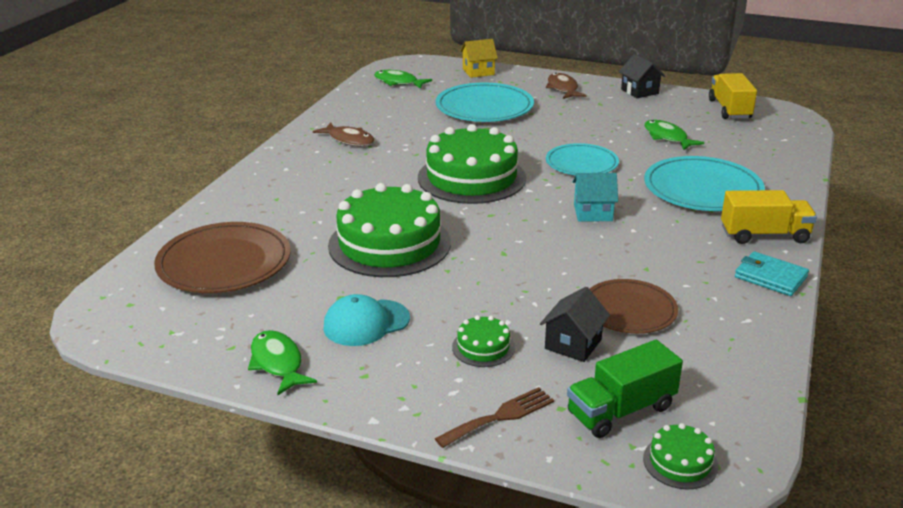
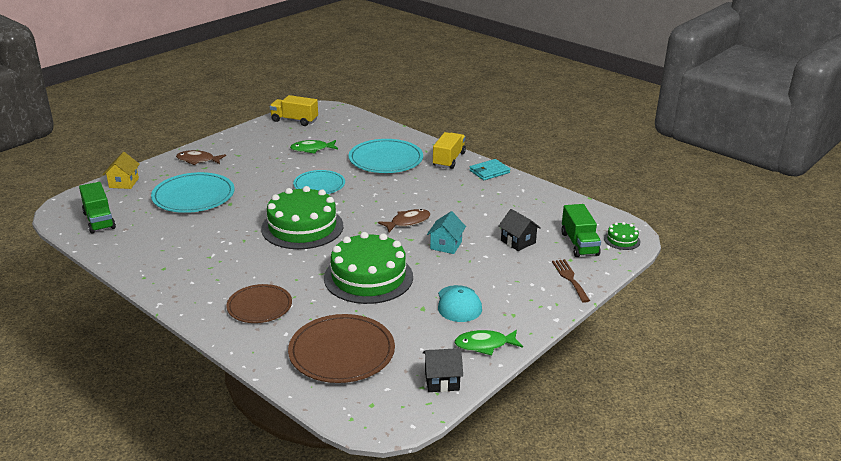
camera: 70 degrees left, 0 degrees up
(349, 140) = (187, 264): brown fish -> brown fish (407, 222)
(398, 82) = (99, 220): green fish -> green truck
(483, 347) = (506, 269): green cake -> none
(593, 213) = (386, 199): turquoise house -> turquoise house (446, 245)
(629, 310) = (496, 217): brown plate -> brown plate (259, 306)
(639, 91) = (235, 137): black house -> black house (442, 381)

